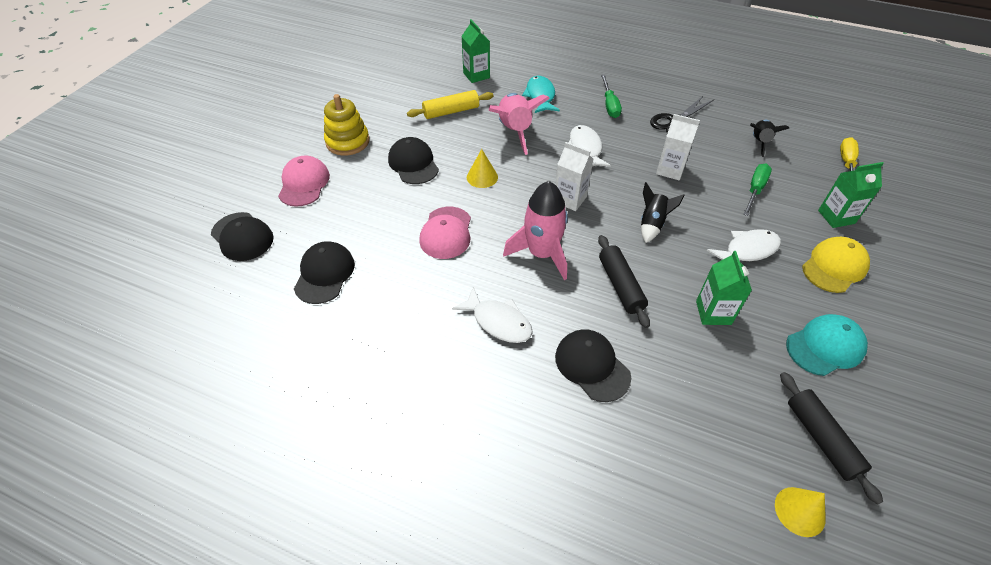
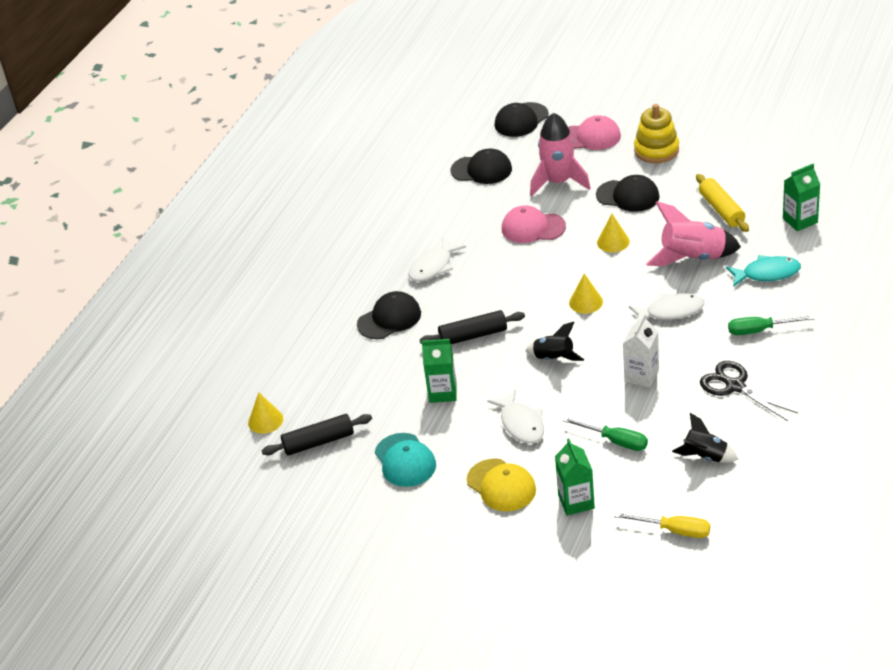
camera: 95 degrees right, 10 degrees down
(413, 164) = (628, 196): black cap -> black cap turned 45 degrees clockwise
(542, 254) = (510, 286): pink rocket -> pink rocket (558, 182)
(570, 199) = (586, 302): white carton -> yellow cone

